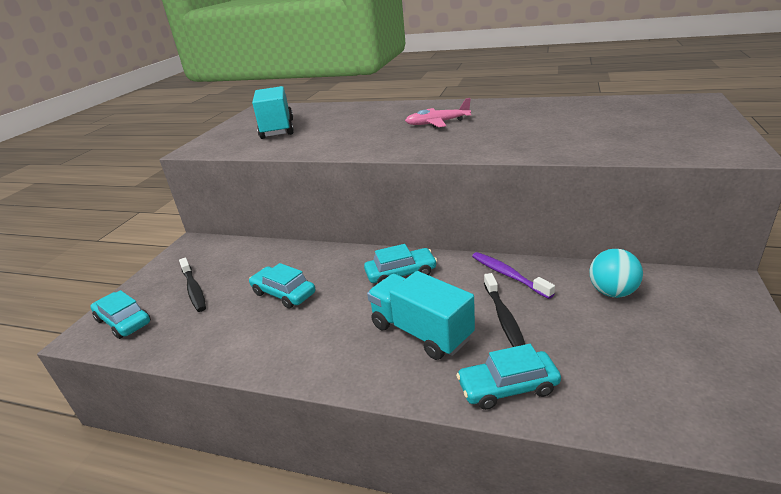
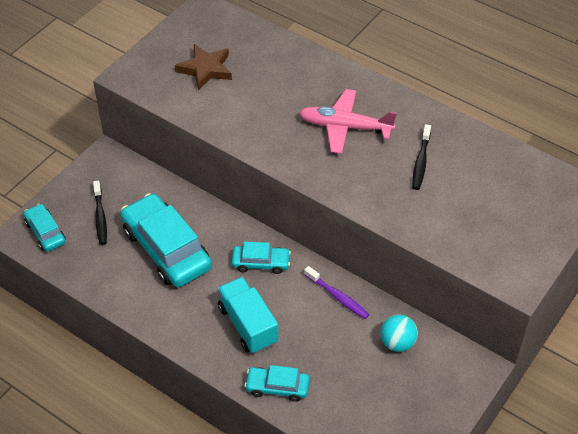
camera: 15 degrees right, 20 degrees up
(277, 129) = (205, 69): turquoise truck -> brown star
(283, 293) = (166, 249): turquoise car -> turquoise car, size x1.94
(437, 123) = (345, 127): pink plane -> pink plane, size x1.53
(504, 318) = (308, 335): black toothbrush -> black toothbrush (421, 162)
(508, 275) = (338, 297): purple toothbrush -> purple toothbrush turned 150 degrees clockwise

